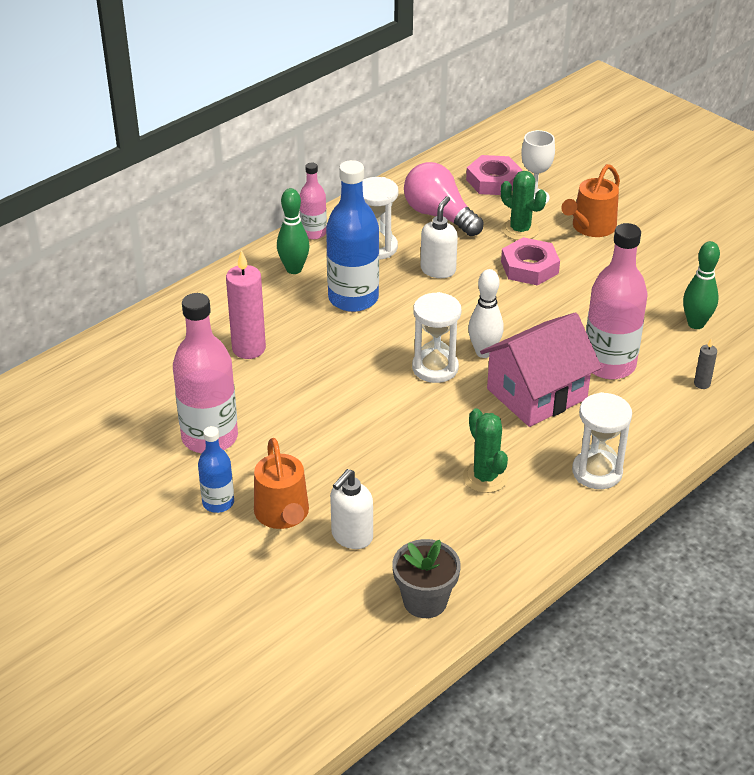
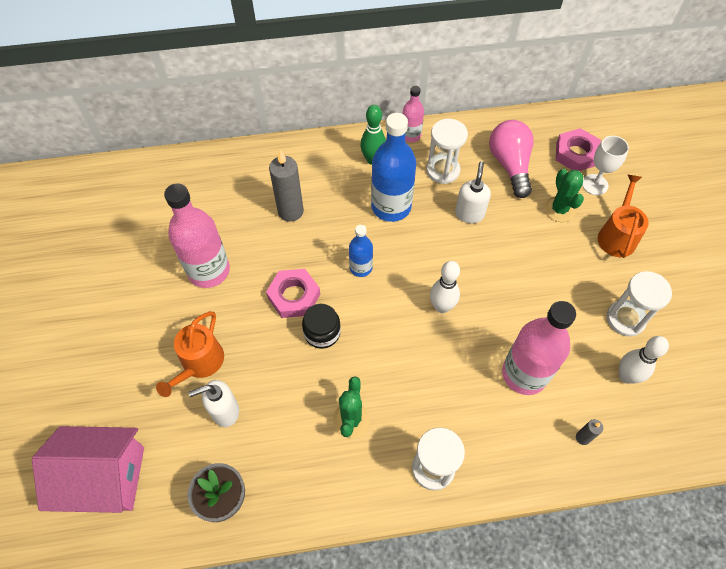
camera: 35 degrees right, 20 degrees up
(218, 502) = (171, 327): blue bottle -> blue bottle (361, 268)
(249, 349) = (290, 211): pink candle -> grey candle
(387, 427) = (322, 332): none -> black jar
(435, 368) = (396, 300): white hourglass -> white hourglass (625, 319)
(438, 270) = (469, 214): white soap dispenser -> white soap dispenser turned 45 degrees counterclockwise
(529, 267) = (538, 248): pink nut -> pink nut (294, 296)
(536, 394) = (448, 368): pink house -> pink house (105, 477)
(591, 227) = (617, 236): orange watering can -> orange watering can turned 120 degrees clockwise
(696, 324) = (626, 376): green bowling pin -> white bowling pin

